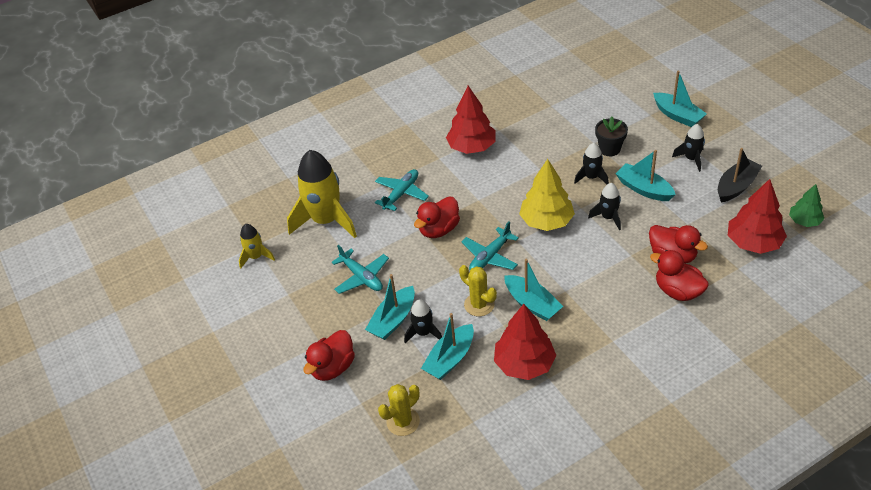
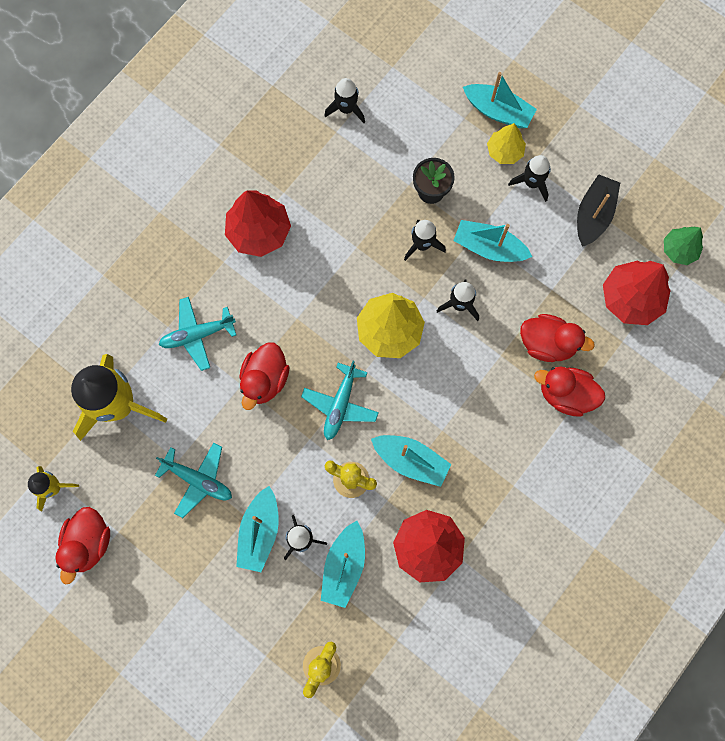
camera: 25 degrees left, 30 degrees up
(333, 367) = (215, 619): red duck -> red duck (89, 543)
(401, 194) = (197, 335): turquoise plane -> turquoise plane turned 120 degrees counterclockwise
(563, 95) = (346, 109): none -> black rocket
(675, 138) = (504, 151): none -> yellow tree

